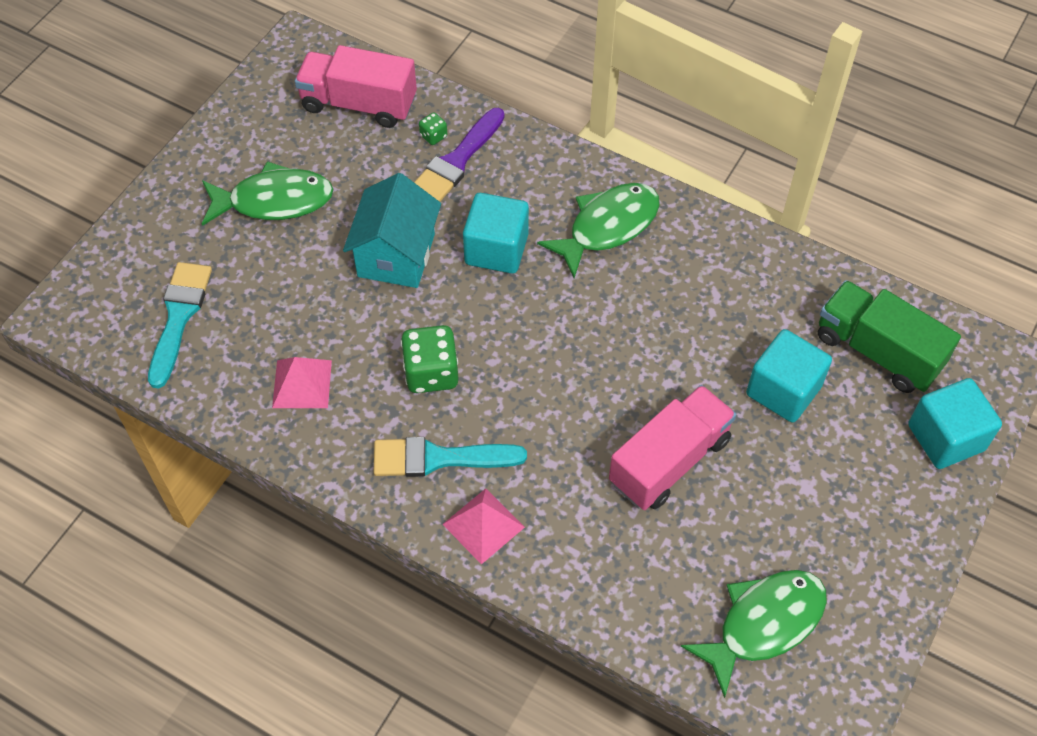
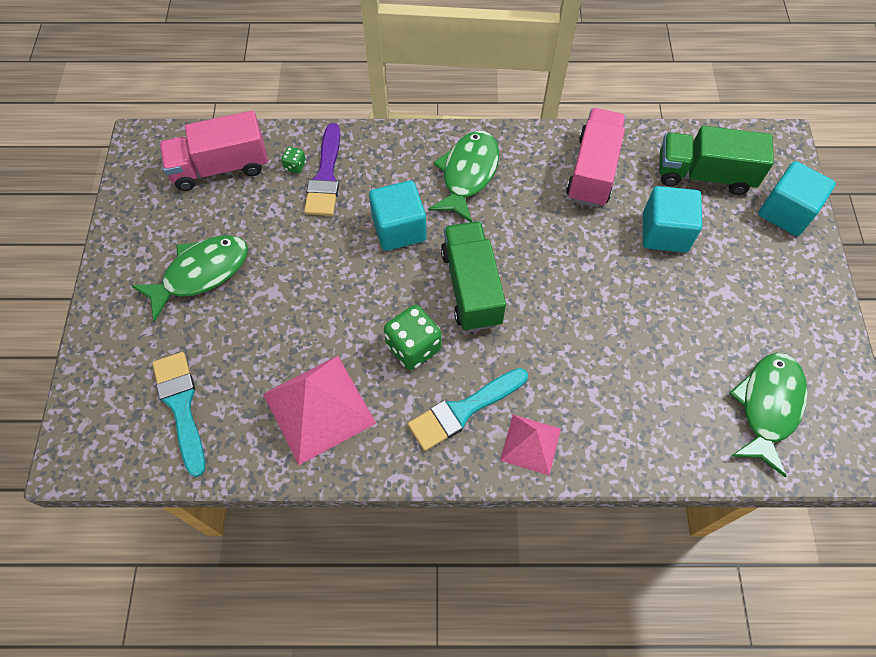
camera: 30 degrees left, 5 degrees up
(302, 383) = (319, 408): pink pyramid -> pink pyramid, size x1.73
(396, 255) = (326, 269): turquoise house -> none
(530, 344) = (471, 287): none -> green truck
(669, 461) = (626, 323): pink truck -> pink truck (593, 171)

